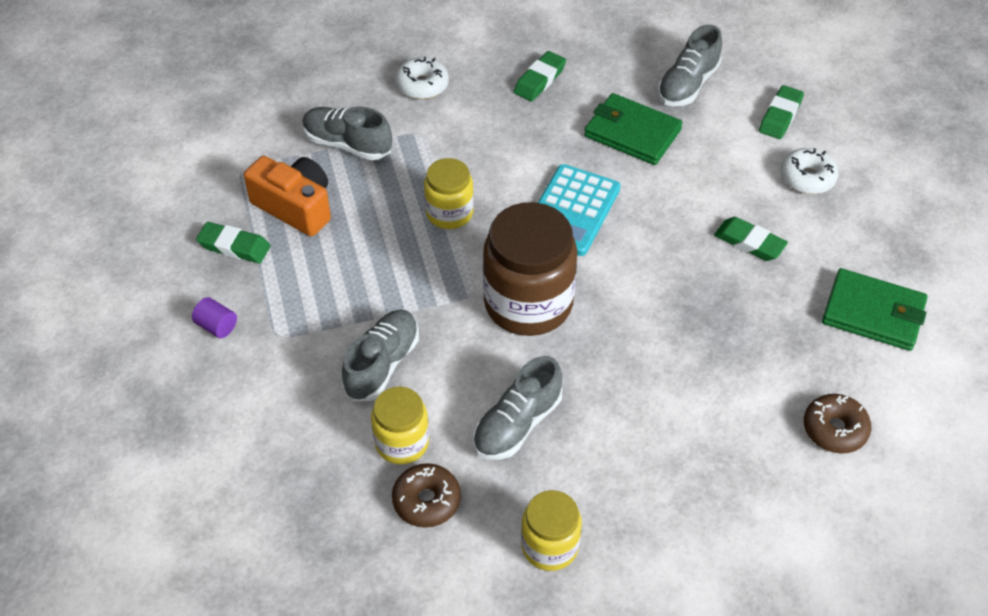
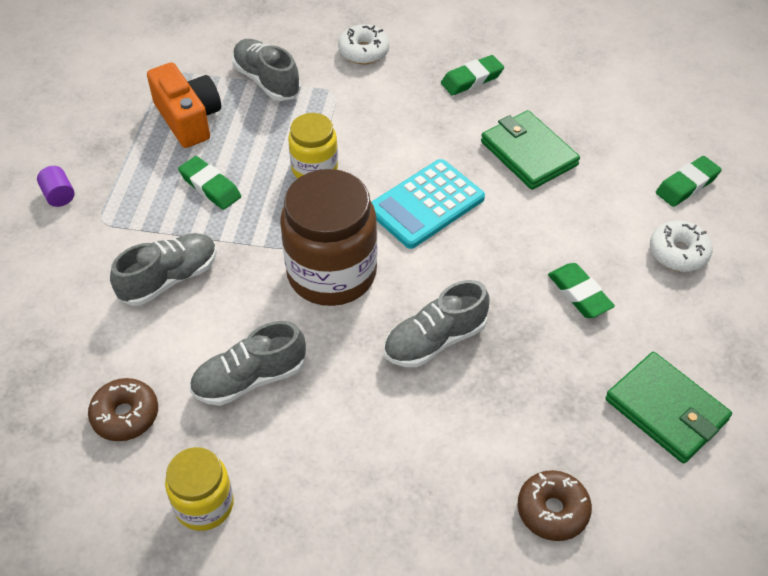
camera: 25 degrees right, 0 degrees up
(234, 246) = (118, 134): green eraser -> green eraser (210, 186)
(402, 442) = (139, 354): yellow jar -> none
(688, 85) = (611, 127): grey shoe -> grey shoe (435, 340)

